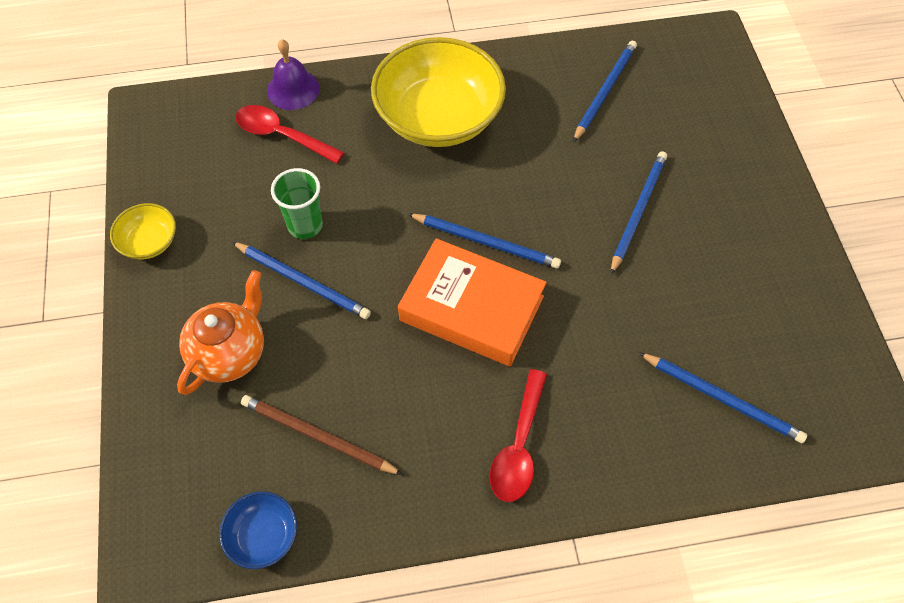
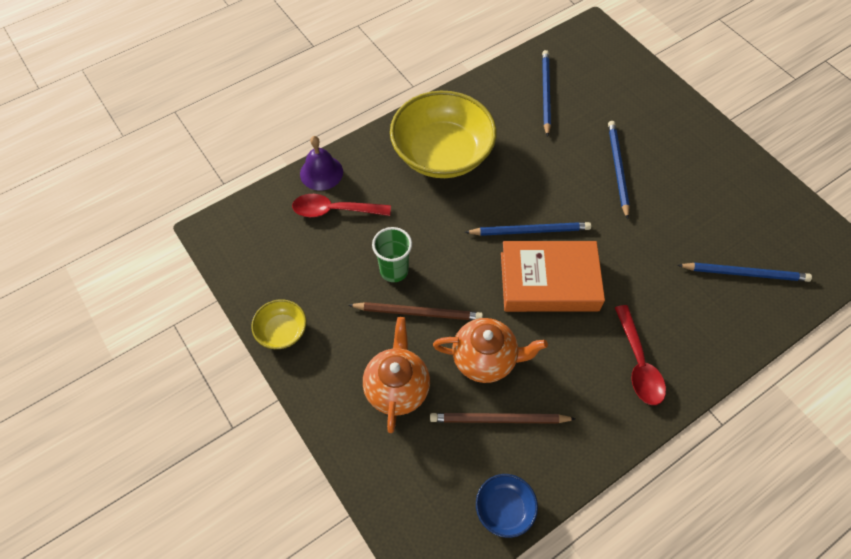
camera: 25 degrees left, 0 degrees up
(303, 282) = (418, 313): blue pencil -> brown pencil
(344, 364) = (485, 359): none -> orange teapot

